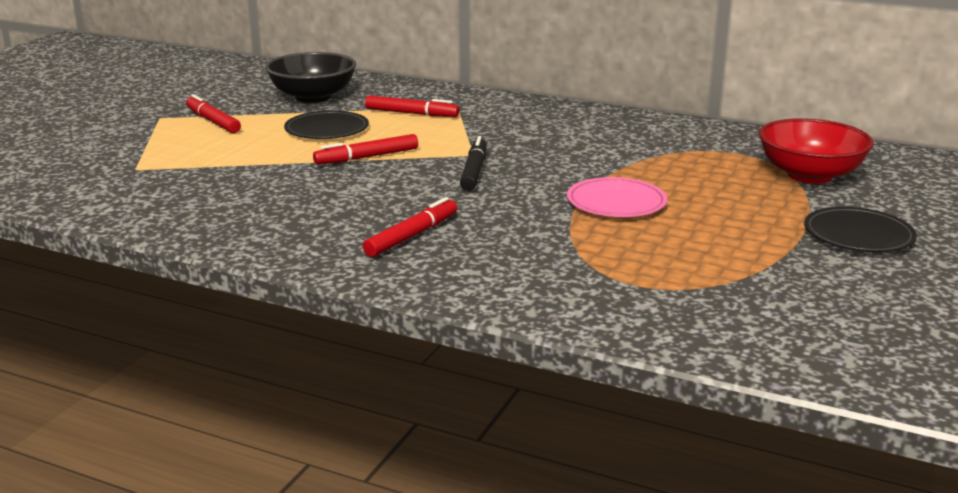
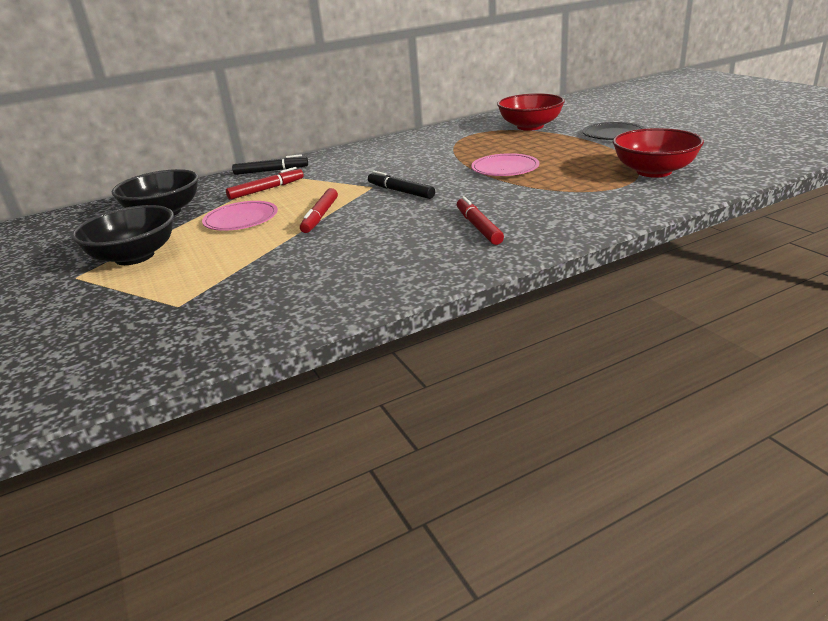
camera: 50 degrees left, 5 degrees up
(213, 121) = (134, 256): red marker -> black bowl
(327, 129) = (241, 219): black plate -> pink plate
(464, 98) = (271, 171): none -> black marker
(725, 295) = (653, 171): none -> red bowl

